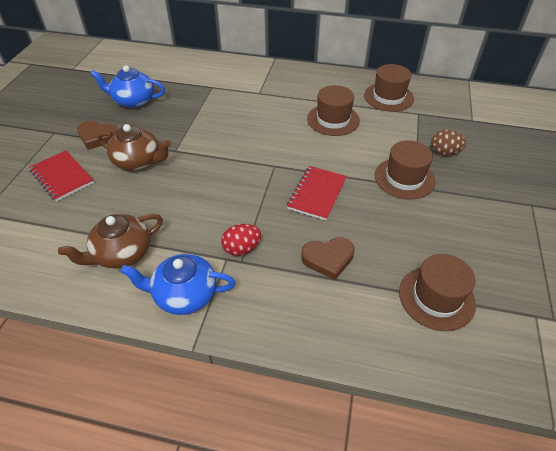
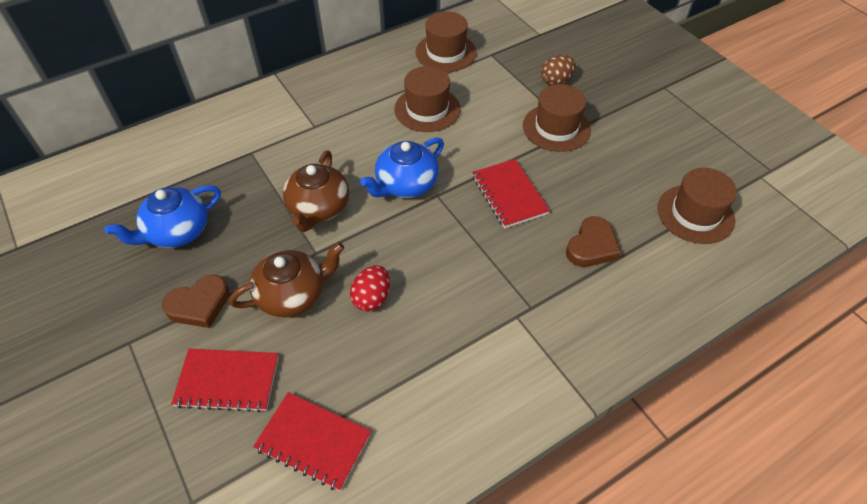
camera: 45 degrees left, 5 degrees up
(53, 231) = (313, 441): none -> red notebook
(122, 254) = (420, 396): brown teapot -> brown teapot (318, 208)
(184, 295) = (528, 378): blue teapot -> blue teapot (406, 184)
(242, 249) = (517, 296): red egg -> red egg (372, 298)

